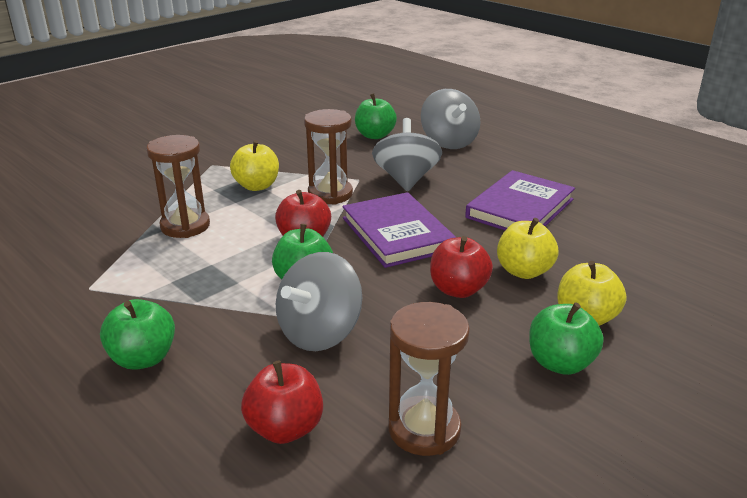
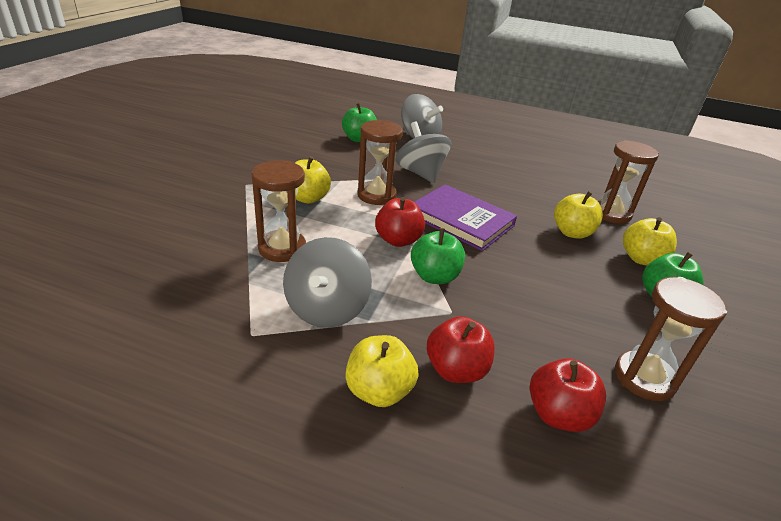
camera: 30 degrees left, 5 degrees up
(143, 358) = (379, 390): green apple -> yellow apple
(320, 333) = (494, 320): grey spinning top -> grey spinning top (327, 309)
(458, 289) = (548, 257): red apple -> red apple (456, 370)
(520, 208) = (519, 184): purple book -> none
(610, 261) = (611, 214): none -> brown hourglass

